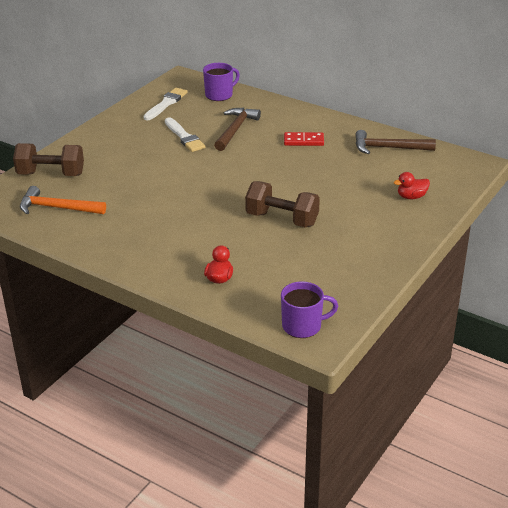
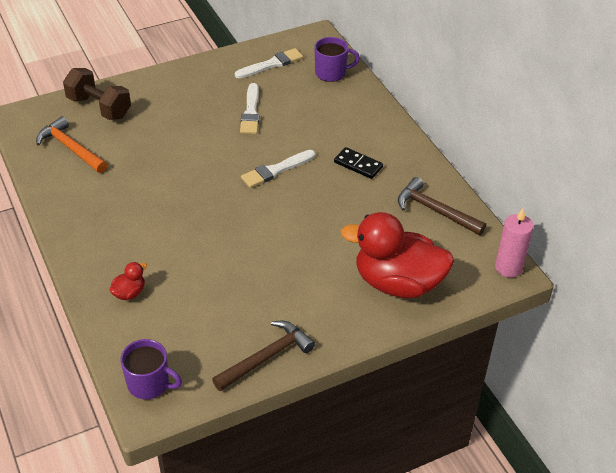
camera: 30 degrees right, 10 degrees up
(235, 129) = (306, 123): brown hammer -> brown hammer (266, 357)
(246, 164) = (276, 170): none -> white brush
(282, 219) = (247, 251): brown dumbbell -> none
(303, 141) = (358, 165): red domino -> black domino
(411, 197) = (397, 283): red duck -> red duck, size x2.49
(473, 161) = (508, 267): none -> pink candle

